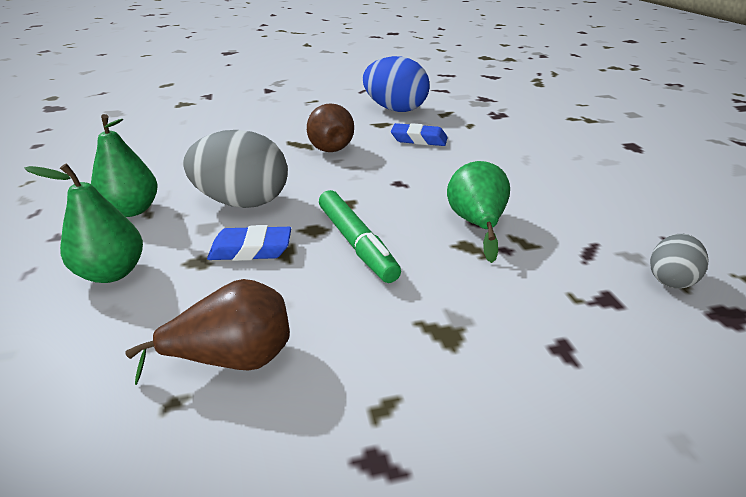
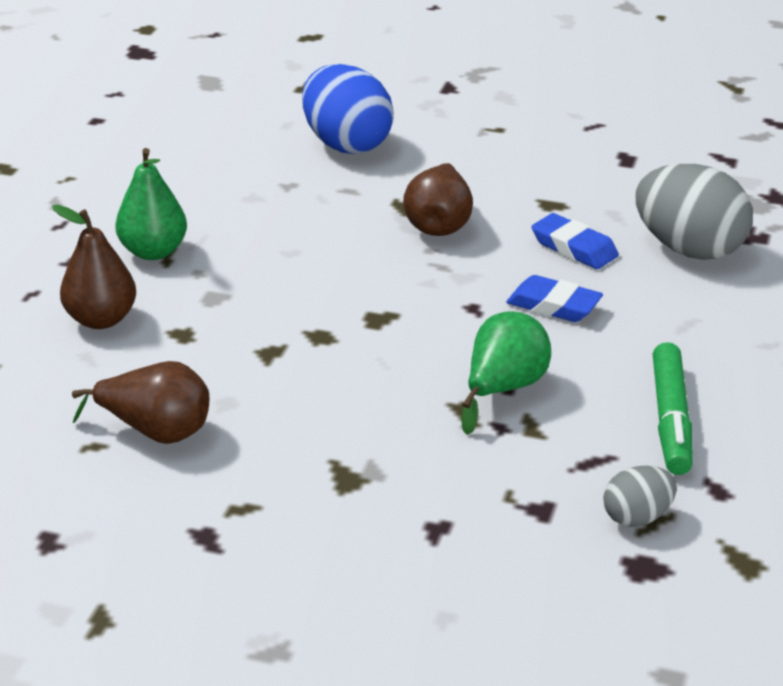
camera: 30 degrees right, 0 degrees up
(112, 273) = (101, 319): green pear -> brown pear
(243, 202) = (272, 278): grey egg -> grey egg (689, 249)
(251, 249) = (239, 338): blue eraser -> blue eraser (553, 306)
(356, 243) = (349, 366): green marker -> green marker (671, 419)
(395, 109) = (601, 181): blue egg -> blue egg (346, 144)

